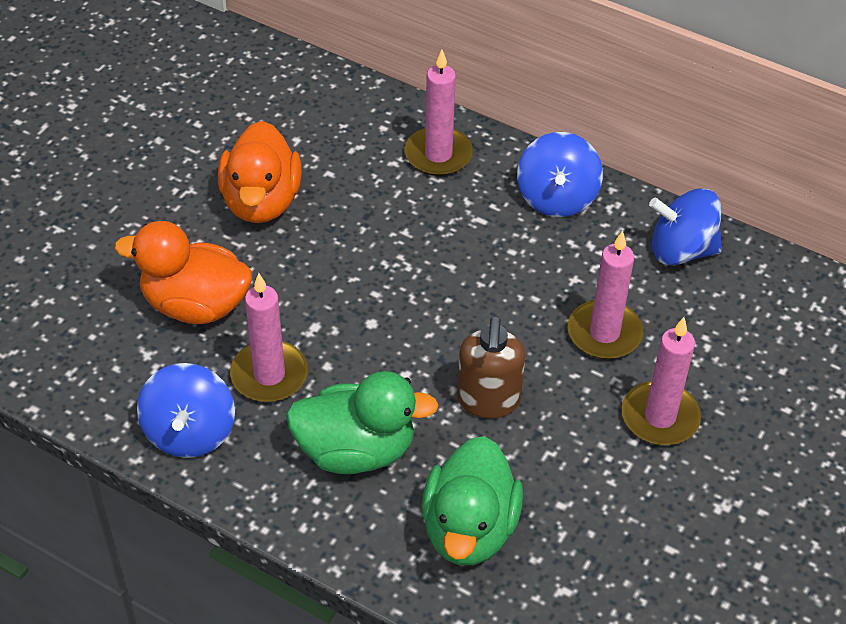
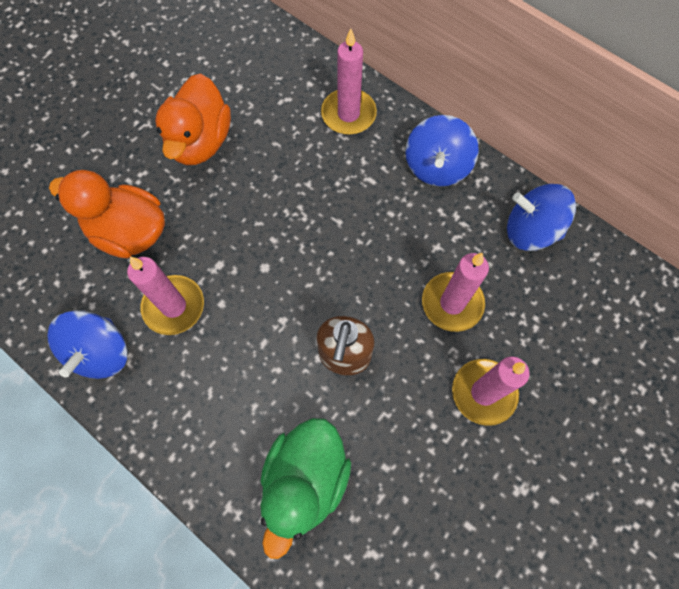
camera: 10 degrees right, 20 degrees up
(356, 450) = (228, 389): green duck -> none

